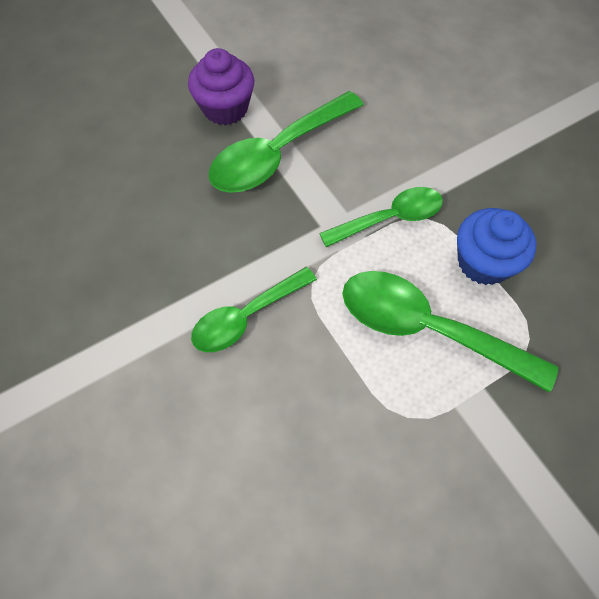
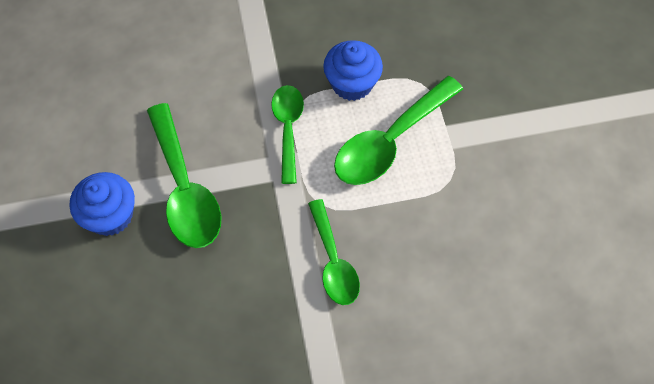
camera: 70 degrees left, 0 degrees up
(225, 108) = (110, 215): purple cupcake -> blue cupcake

